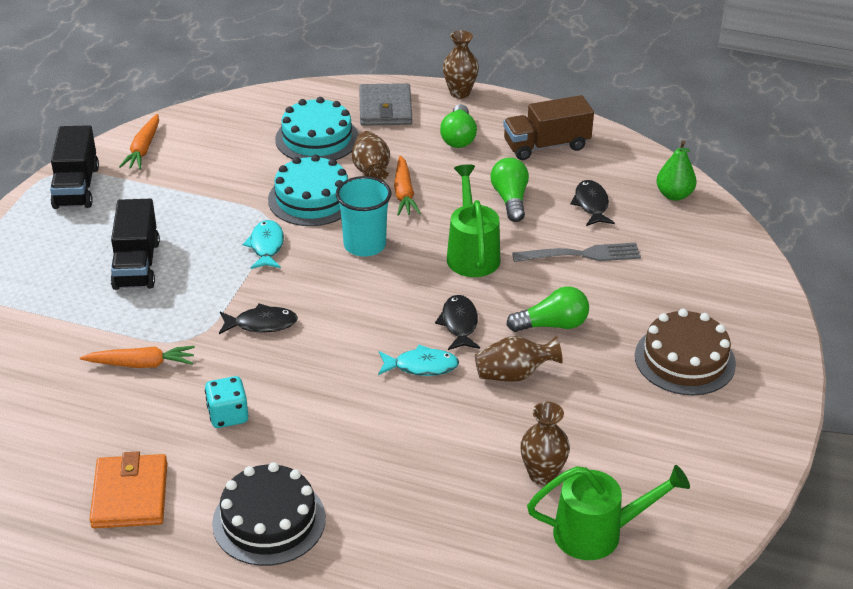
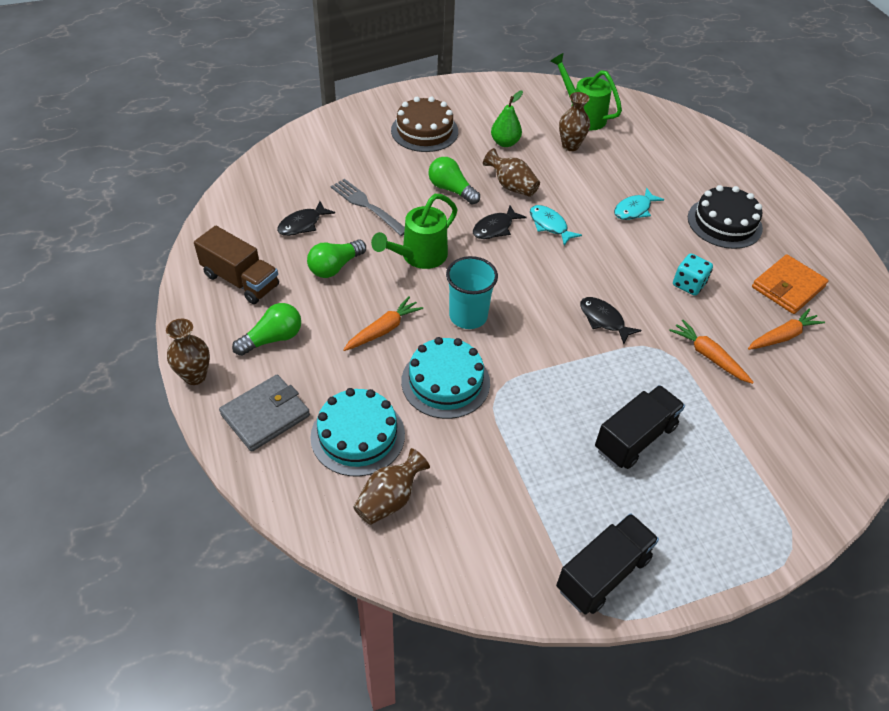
camera: 130 degrees left, 10 degrees up
(143, 149) = (498, 567): orange carrot -> orange carrot (782, 336)
(266, 246) = (529, 371): turquoise fish -> turquoise fish (634, 209)
(371, 171) = (372, 367): brown vase -> brown vase (389, 499)
(674, 195) = (253, 191): green pear -> green pear (505, 143)

